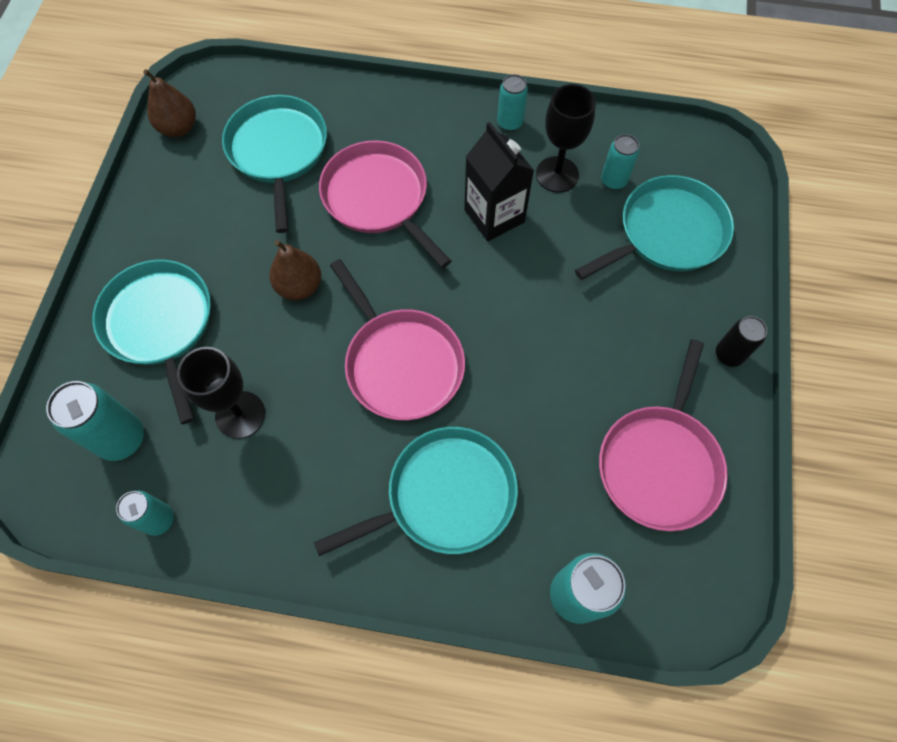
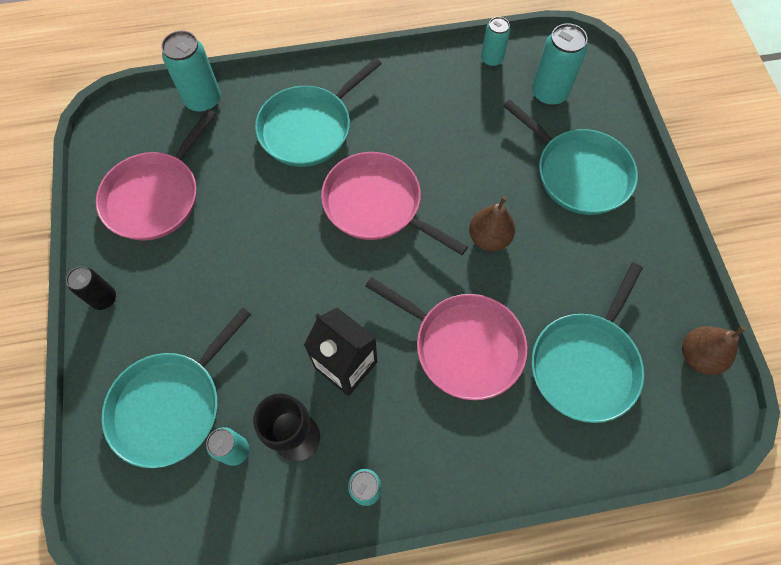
camera: 160 degrees right, 0 degrees up
(240, 415) = (478, 132): black goblet -> none
(278, 151) = (585, 363): turquoise pan -> turquoise pan turned 60 degrees clockwise
(660, 463) = (156, 196): pink pan -> pink pan turned 150 degrees counterclockwise

